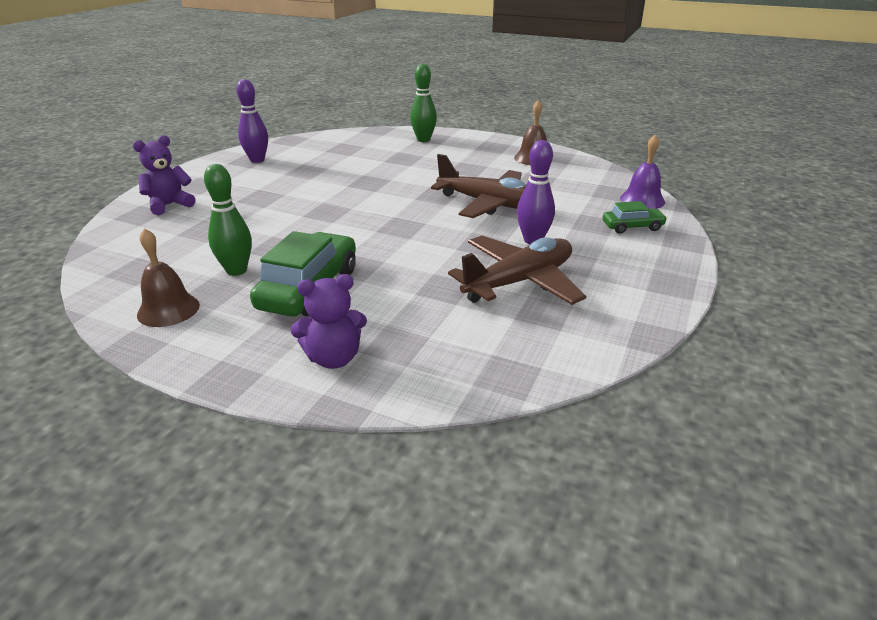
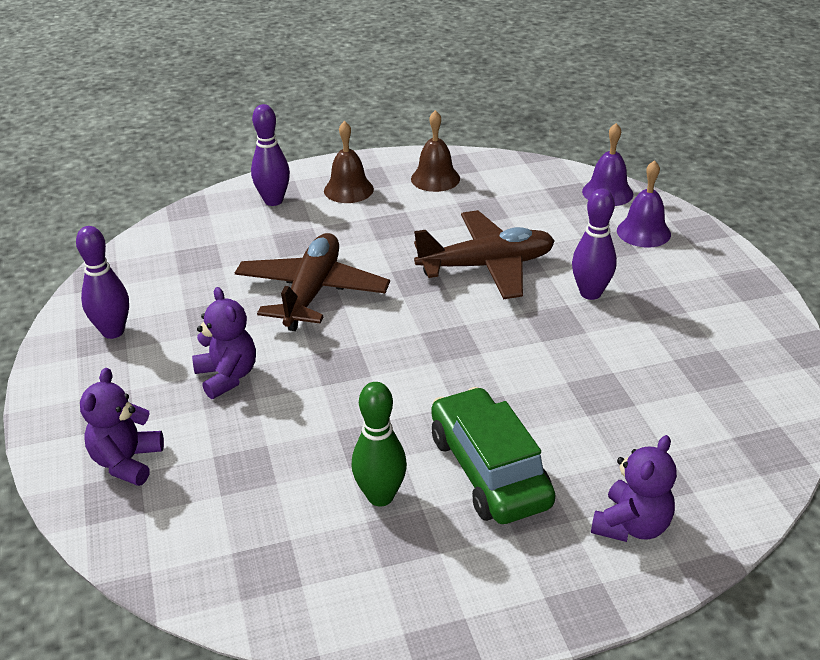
camera: 40 degrees left, 5 degrees up
(168, 310) = (397, 586): brown bell -> brown bell (348, 190)
(268, 194) = (227, 376): none -> purple teddy bear
(423, 140) = (273, 201): green bowling pin -> purple bowling pin
(519, 282) = (647, 349): brown plane -> brown plane (312, 292)
(632, 227) = (643, 232): green car -> purple bell

